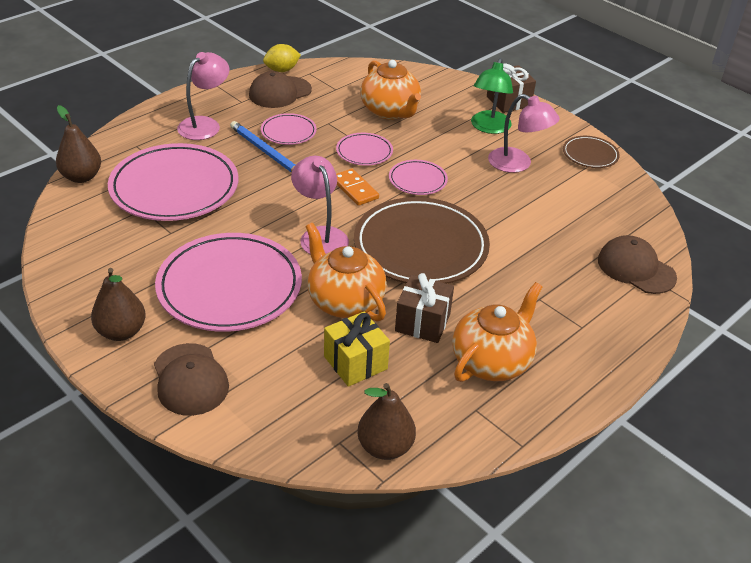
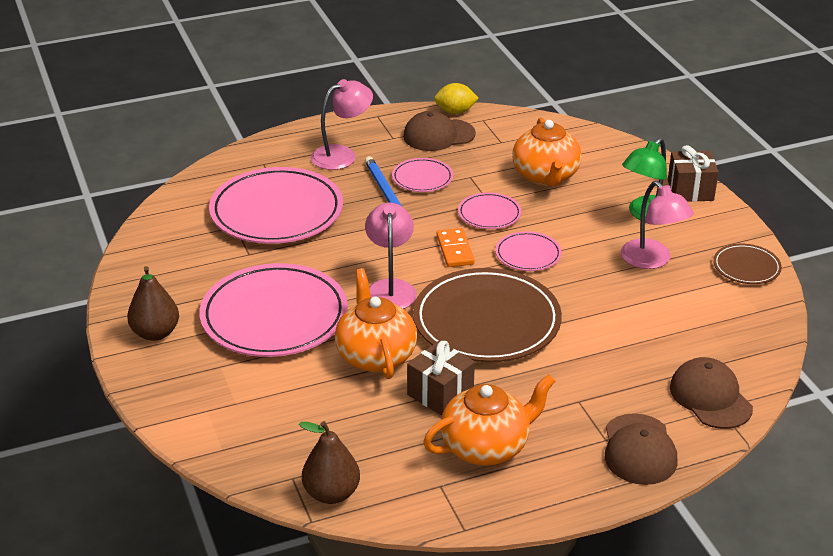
camera: 25 degrees right, 5 degrees down
(81, 177) = (196, 184): brown pear -> none
(190, 379) = (192, 389): brown cap -> brown cap (639, 450)
(355, 363) = (350, 413): yellow gift -> none

